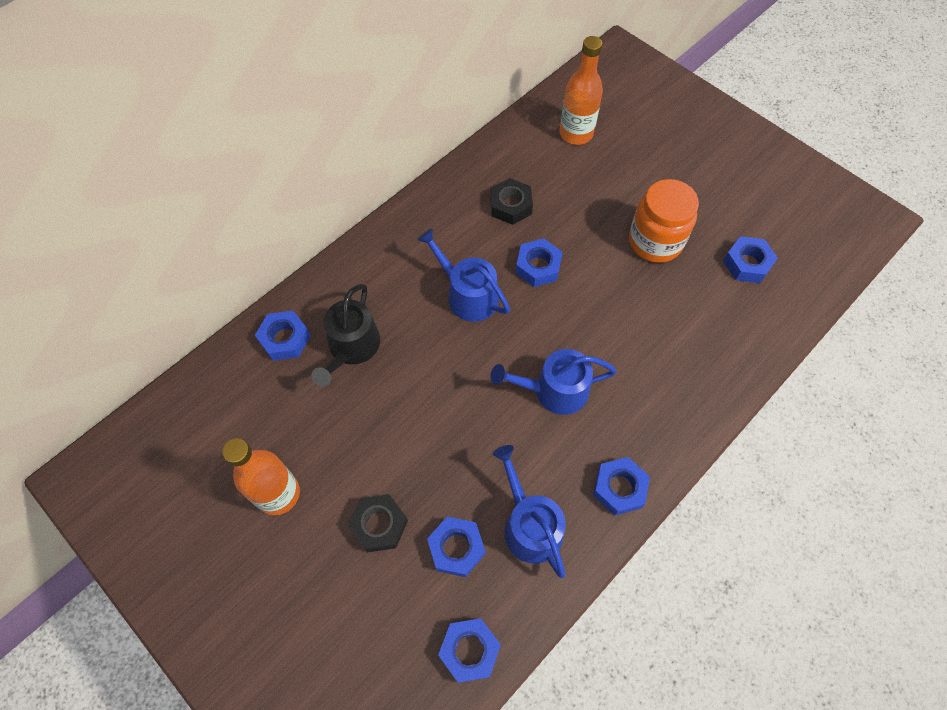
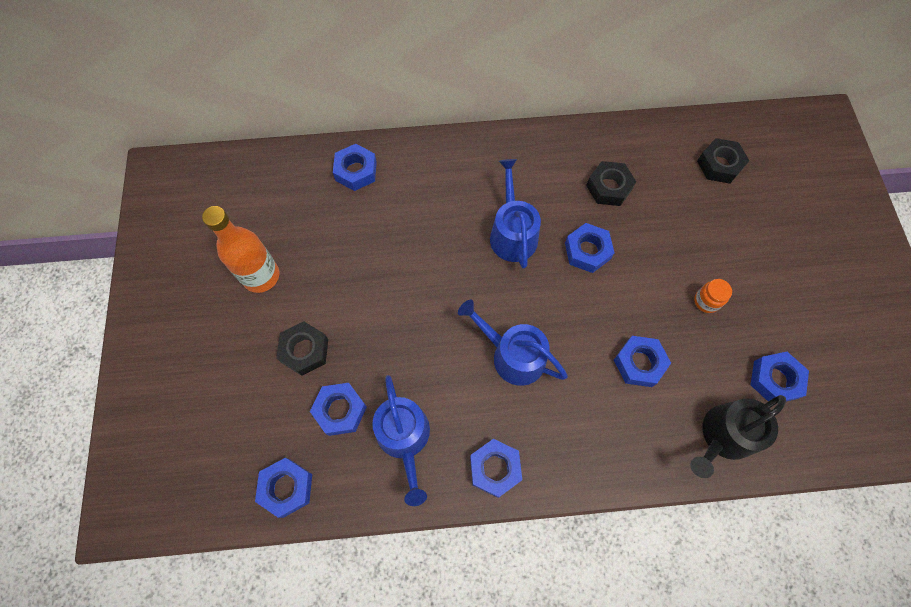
camera: 40 degrees right, 5 degrees up
(351, 348) = (395, 211): black watering can -> black watering can (723, 436)
(529, 525) = (404, 438): blue watering can -> blue watering can turned 150 degrees clockwise
(576, 133) = (719, 165): orange bottle -> black nut
(650, 323) = (639, 363): none -> blue nut
(655, 242) = (706, 301): orange jar -> orange jar, size x0.45

